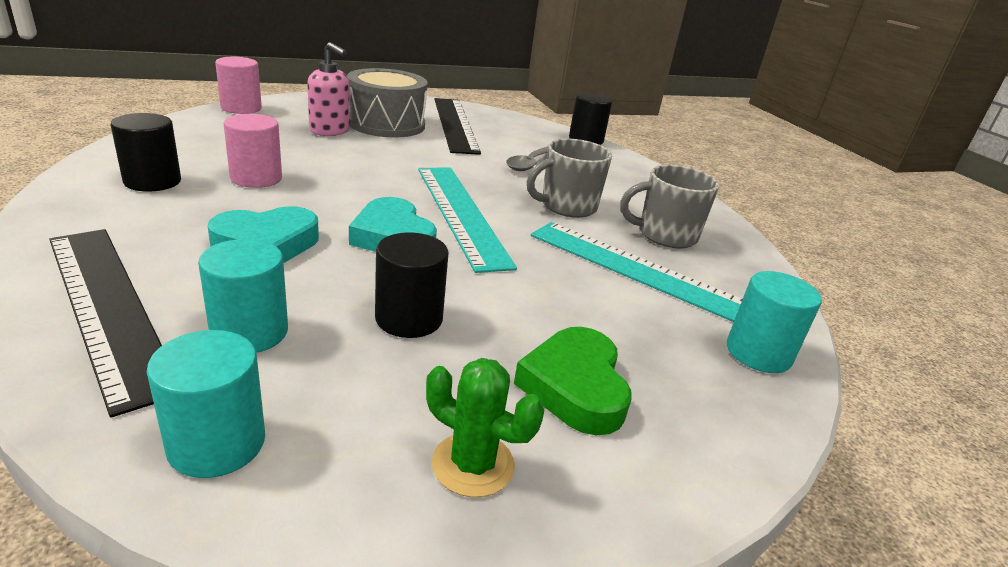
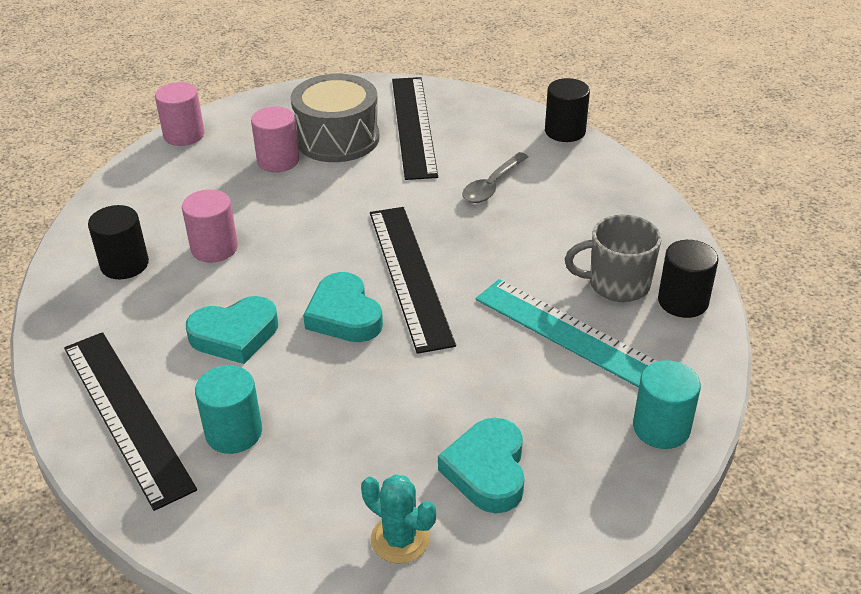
camera: 10 degrees right, 10 degrees up
(217, 443) = (225, 528): turquoise cylinder -> none
(330, 131) = (278, 161): pink soap dispenser -> pink cylinder
(409, 319) = (357, 410): black cylinder -> black cylinder (683, 301)
(461, 213) = (410, 275): turquoise ruler -> black ruler
(473, 464) = (400, 539): green cactus -> turquoise cactus
(567, 206) = (520, 252): grey mug -> none
(575, 387) = (487, 470): green heart -> turquoise heart

